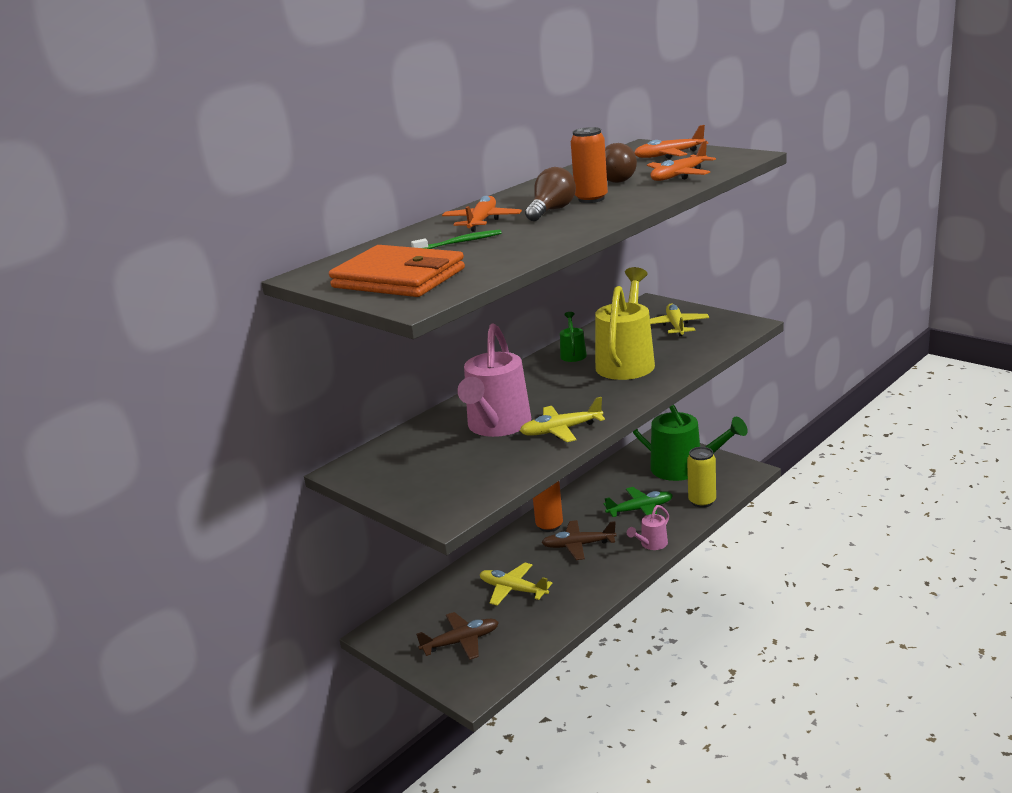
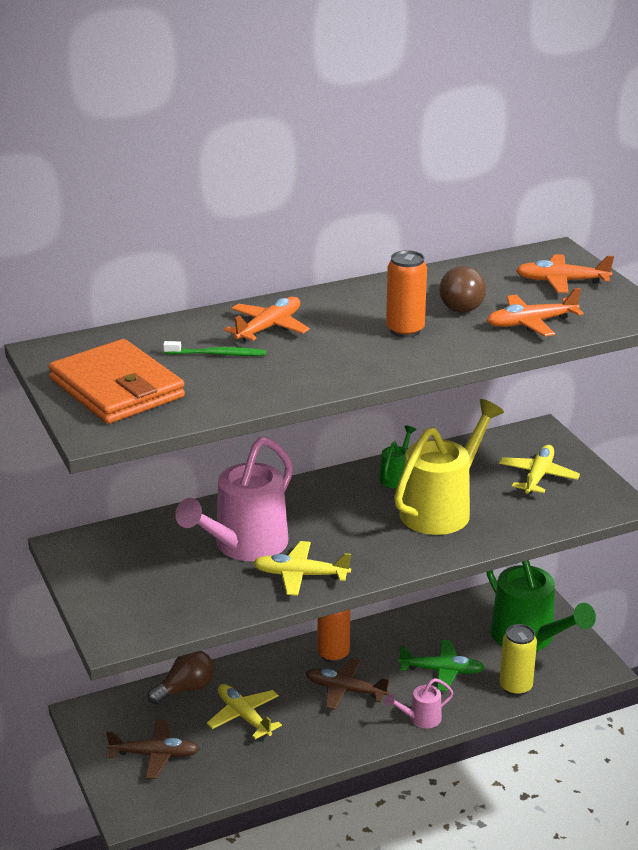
camera: 20 degrees right, 5 degrees up
(551, 210) = (349, 335): brown light bulb -> brown light bulb (185, 689)

